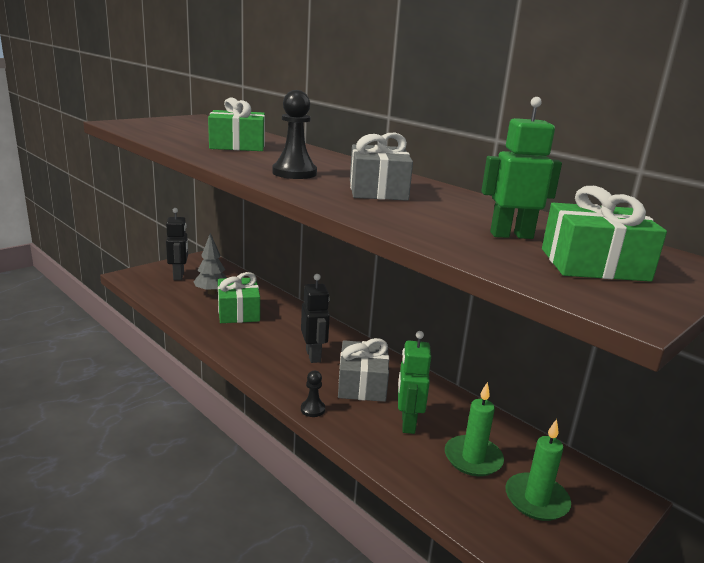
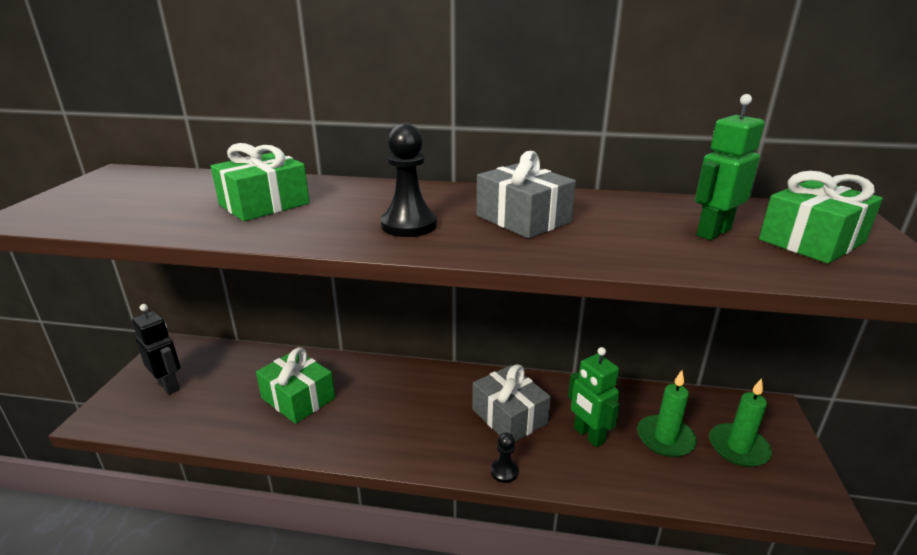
camera: 35 degrees left, 5 degrees up
(212, 292) = (238, 389): grey tree -> none
(313, 355) = (434, 410): black robot -> none

